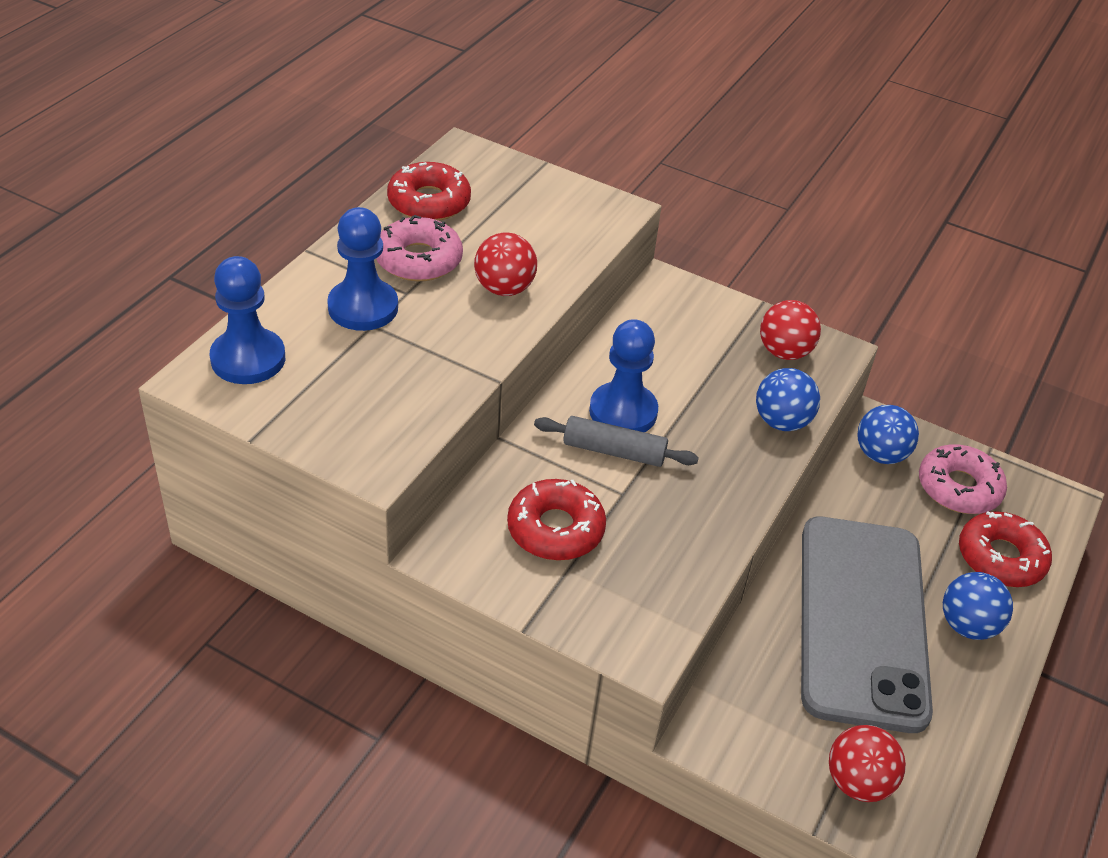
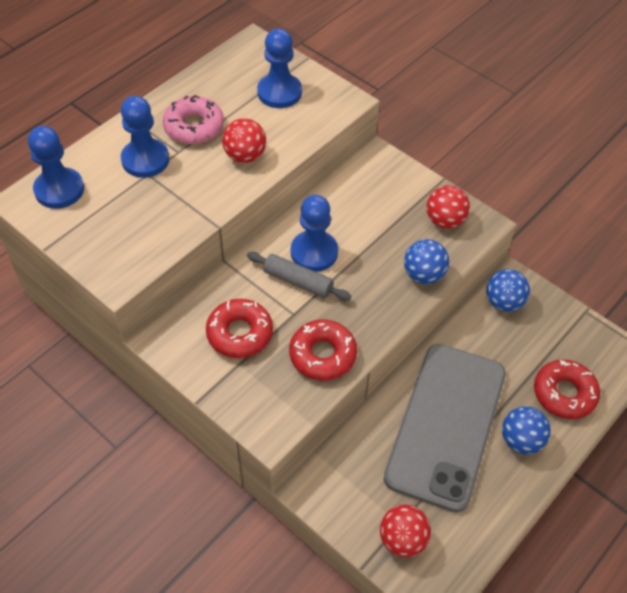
camera: 15 degrees right, 10 degrees up
(429, 202) = (215, 82): red donut -> red donut (322, 355)
(523, 207) = (279, 92): none -> blue pawn
(958, 488) = (552, 336): pink donut -> none

